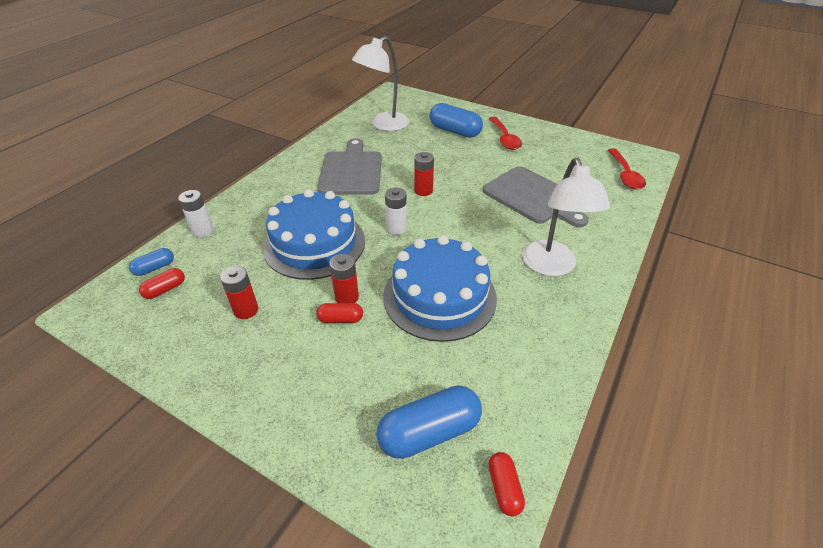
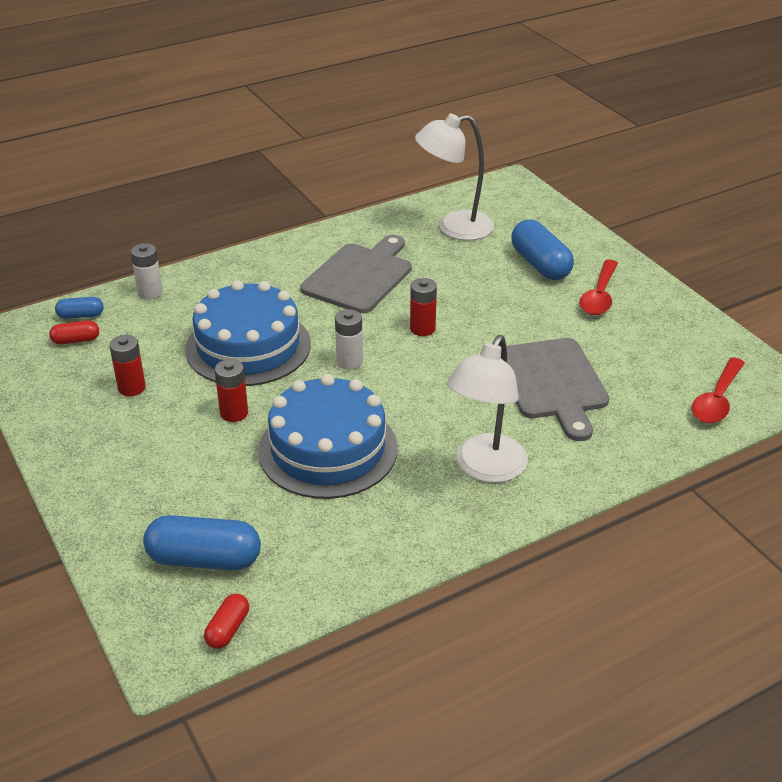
camera: 30 degrees right, 5 degrees down
(340, 319) = (210, 431): red capsule -> none

